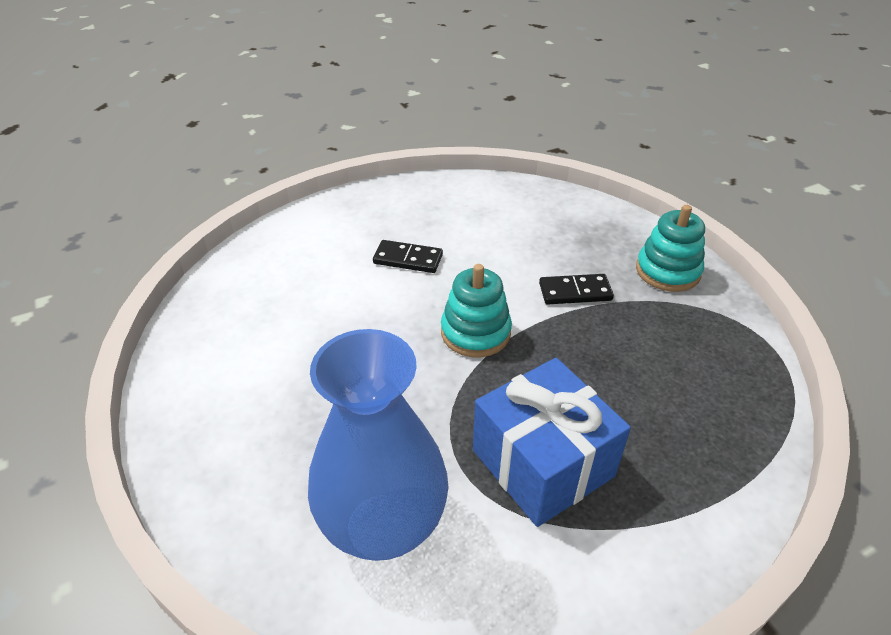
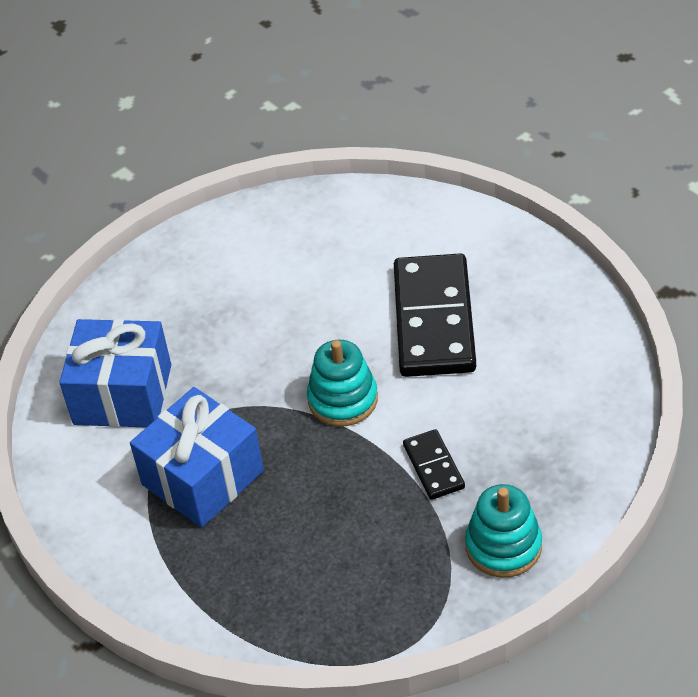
camera: 80 degrees right, 5 degrees up
(383, 525) = (123, 394): blue vase -> blue gift
(408, 259) = (434, 320): black domino -> black domino, size x2.11

